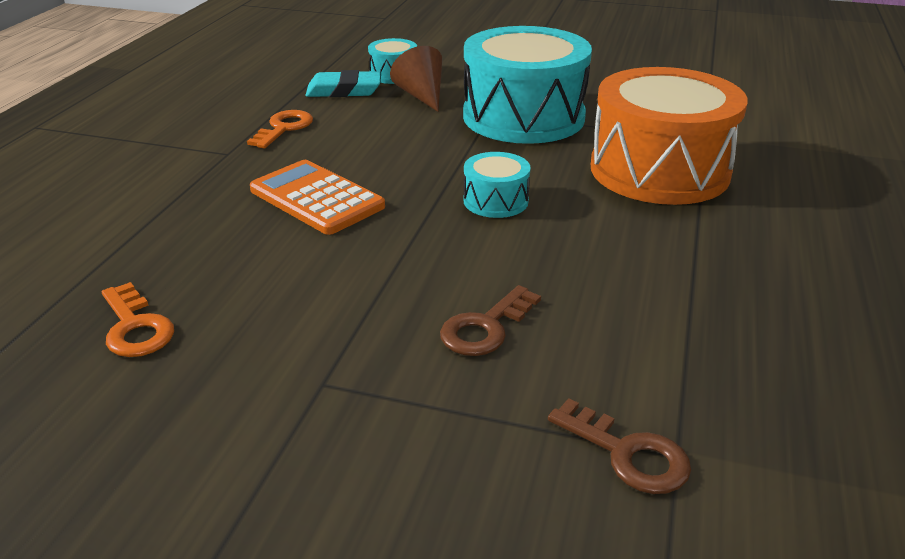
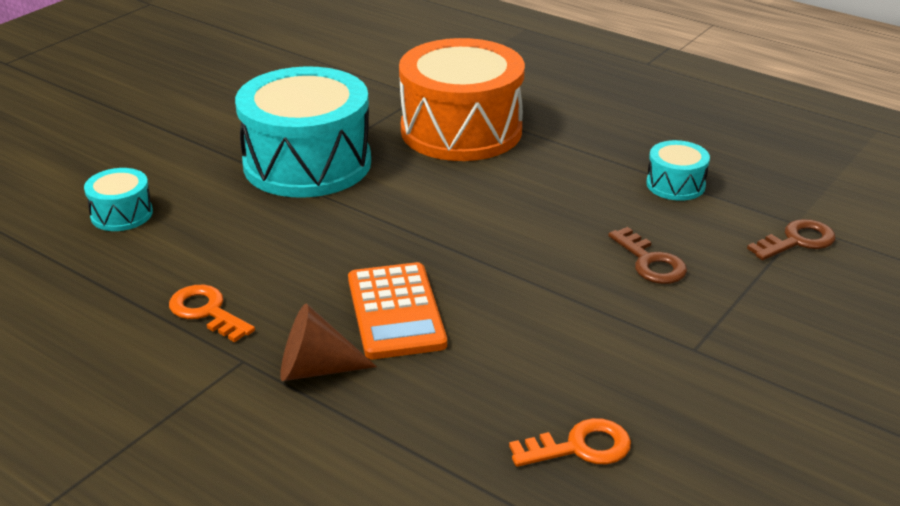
camera: 70 degrees left, 0 degrees up
(316, 198) = (396, 312): orange calculator -> orange calculator turned 75 degrees counterclockwise
(344, 90) = (136, 255): turquoise eraser -> none
(421, 96) = (202, 208): brown cone -> brown cone (316, 369)
(495, 201) = (464, 216): turquoise drum -> turquoise drum (675, 185)

